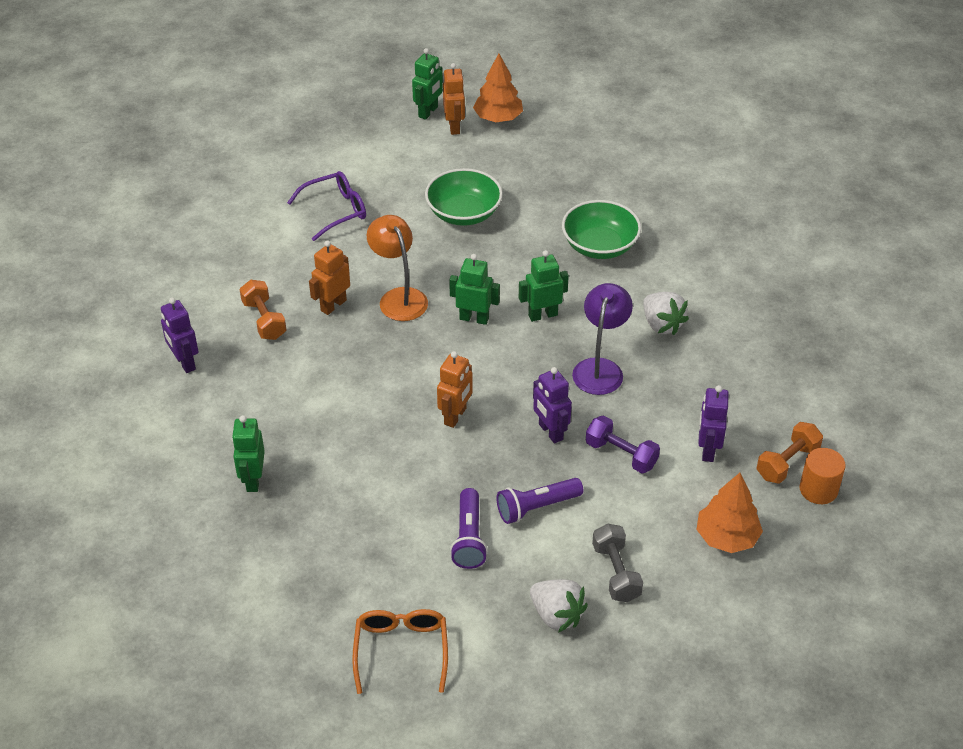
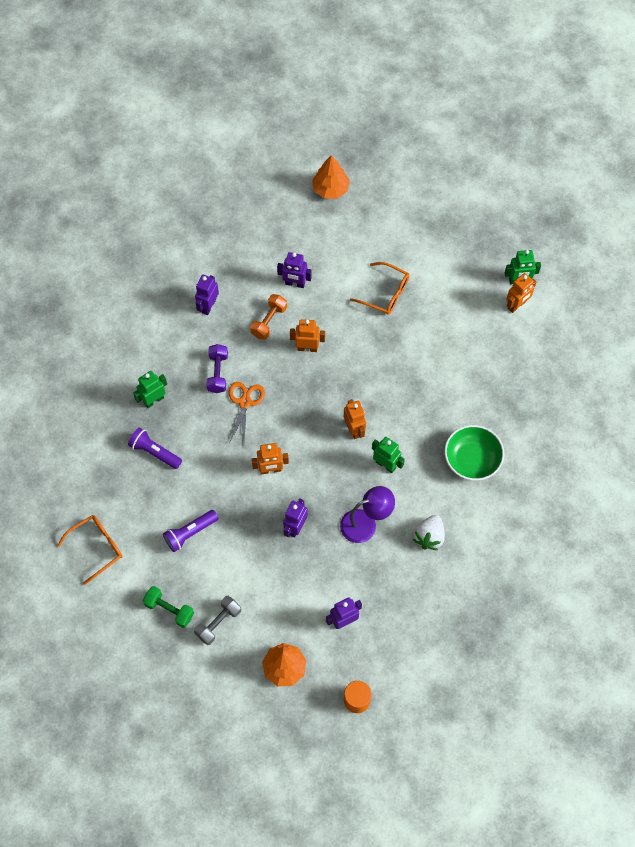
camera: 55 degrees right, 20 degrees up
(241, 274) = (295, 283): none -> purple robot
(335, 211) = (385, 293): purple glasses -> orange glasses
(345, 395) = (244, 402): none -> orange scissors
(399, 297) = (340, 378): orange lamp -> none
(463, 213) = (440, 364): green bowl -> none
(474, 318) = (354, 429): green robot -> orange robot
(498, 118) = (547, 324): orange tree -> orange tree (330, 189)
(536, 507) = (235, 554): purple flashlight -> purple flashlight (154, 452)
(556, 615) = (169, 609): white strawberry -> green dumbbell
(621, 454) = (305, 575): purple dumbbell -> purple dumbbell (218, 373)
(787, 462) = (366, 671): orange dumbbell -> none

